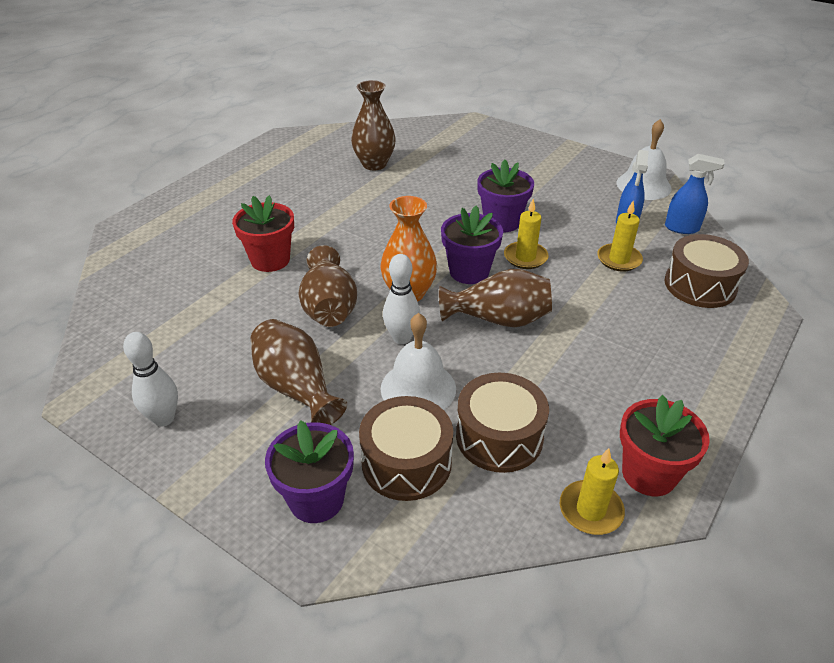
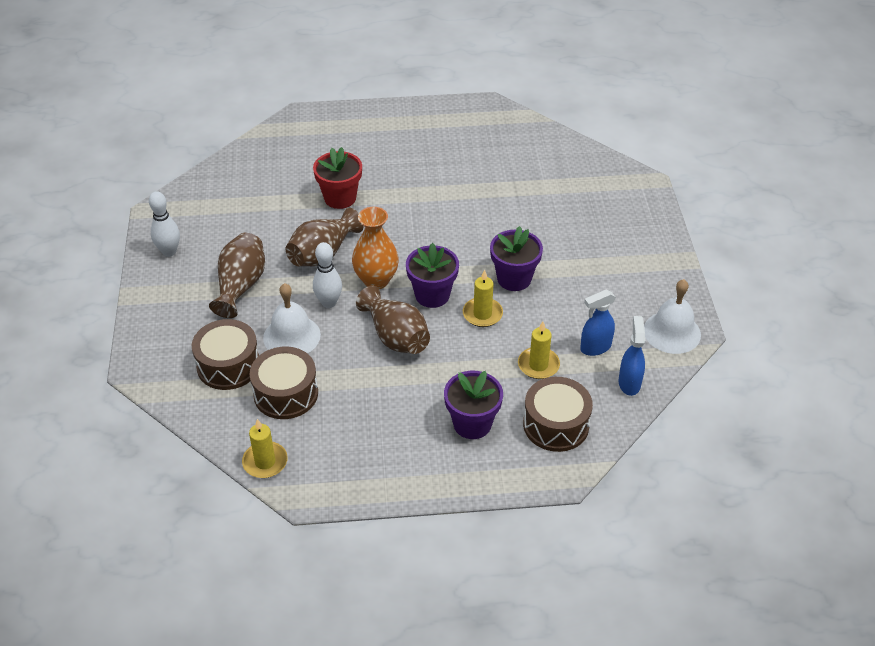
camera: 50 degrees right, 5 degrees up
(316, 499) = (171, 345): purple flower pot -> purple flower pot (472, 424)
(374, 164) = (510, 171): brown vase -> none
(649, 474) = (319, 476): red flower pot -> none
(682, 228) = (629, 383): blue spray bottle -> blue spray bottle turned 150 degrees counterclockwise

